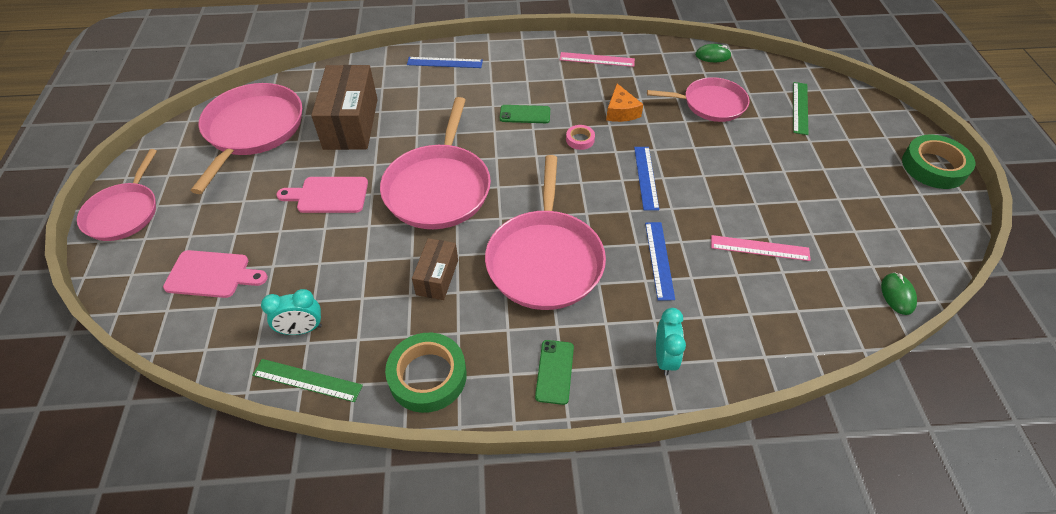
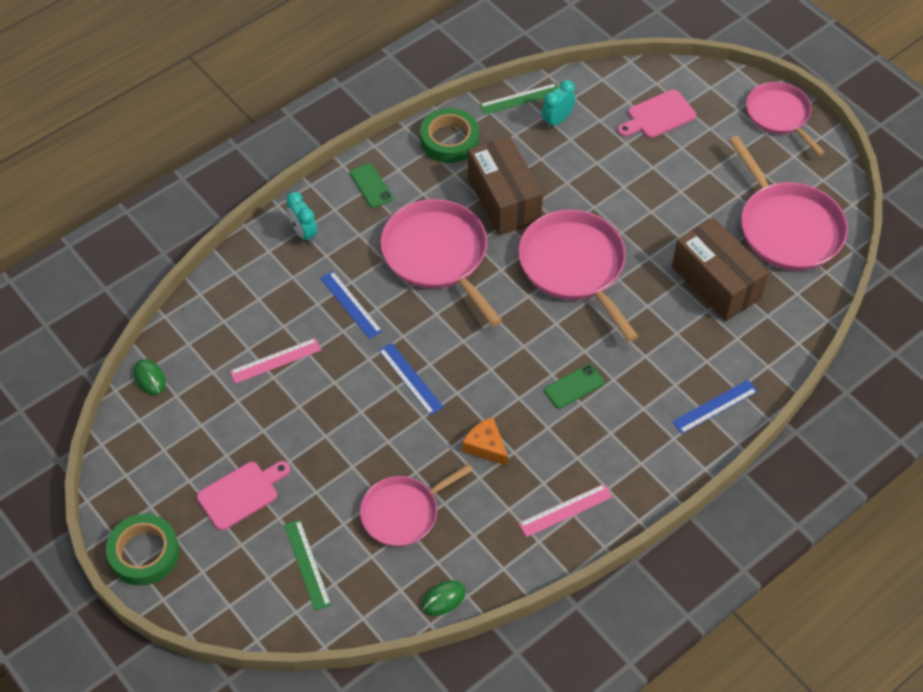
camera: 145 degrees right, 5 degrees up
(328, 195) = (652, 211): pink cutting board -> pink cutting board (241, 493)
(437, 277) = (504, 199): brown box -> brown box, size x1.82
(580, 139) = (499, 387): pink tape -> none

